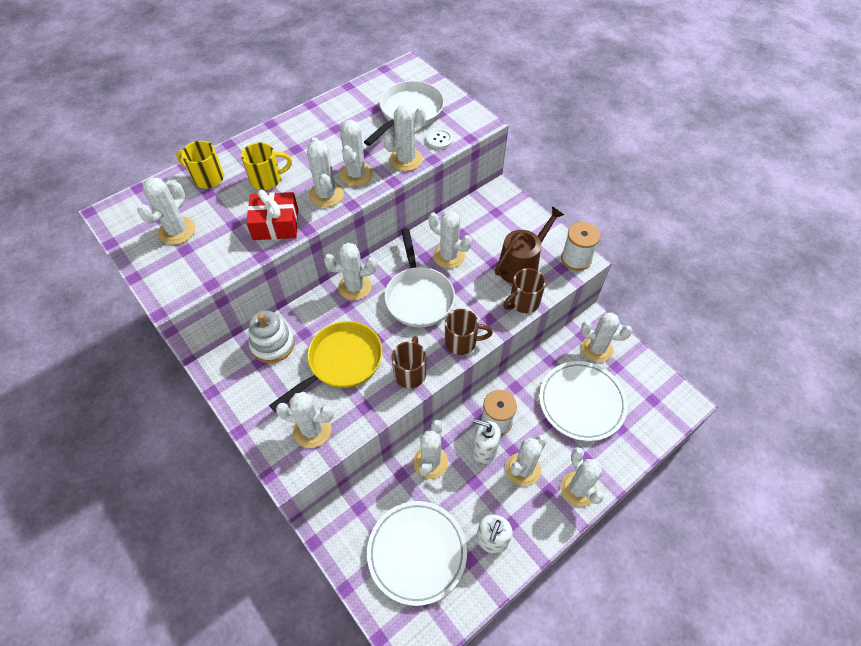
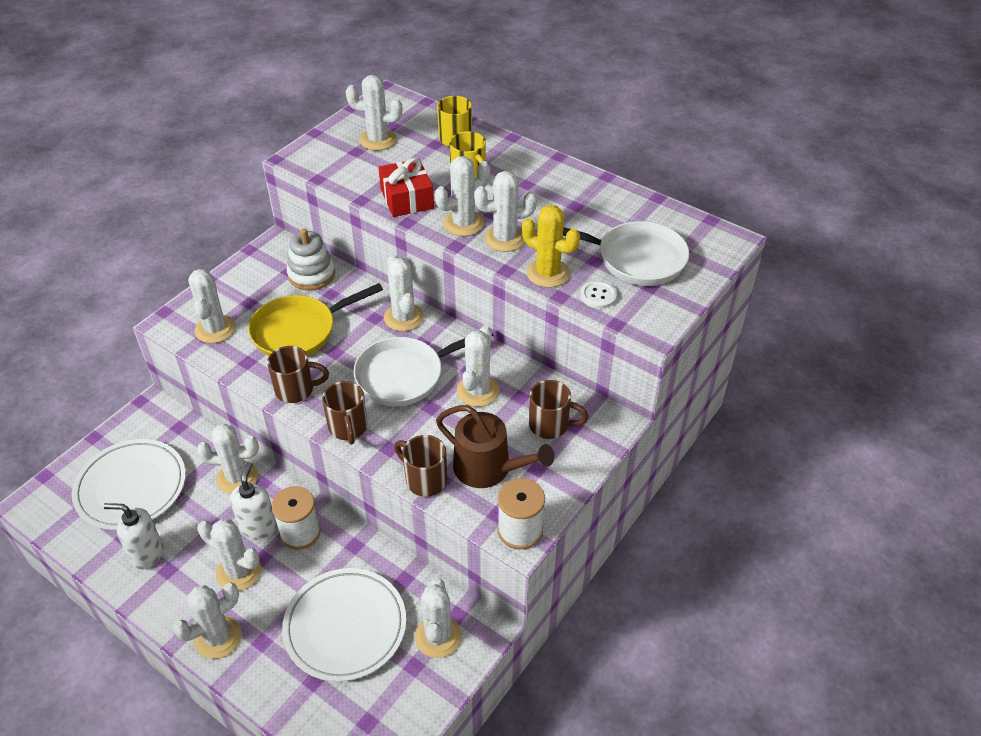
camera: 75 degrees right, 10 degrees down
(341, 362) = (299, 331): yellow pan -> yellow pan turned 120 degrees clockwise
(406, 160) = (548, 273): white cactus -> yellow cactus
(492, 224) = (550, 425): none -> brown mug

